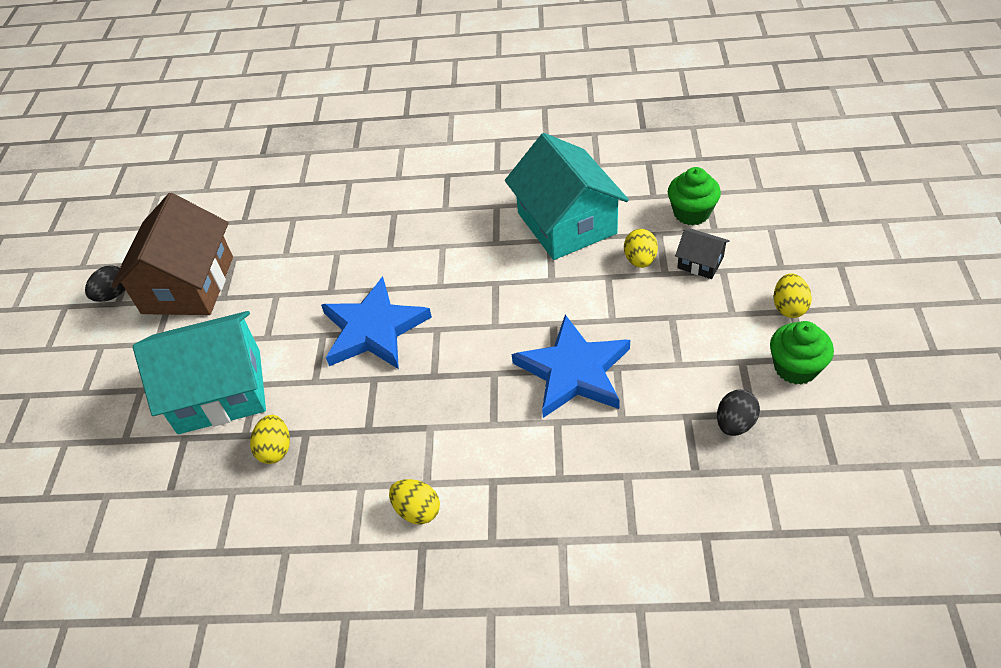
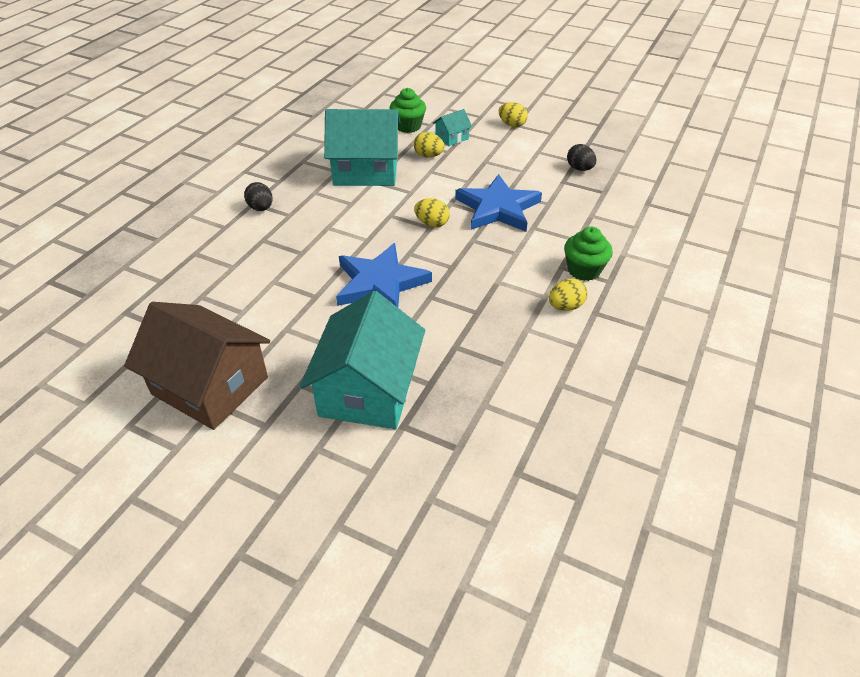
camera: 70 degrees left, 5 degrees down
(113, 294) = (160, 449): black egg -> black egg (261, 208)
(275, 449) = (459, 368): yellow egg -> yellow egg (432, 223)
(700, 262) = (452, 138): black house -> turquoise house
(795, 367) = (555, 138): green cupcake -> green cupcake (584, 270)

